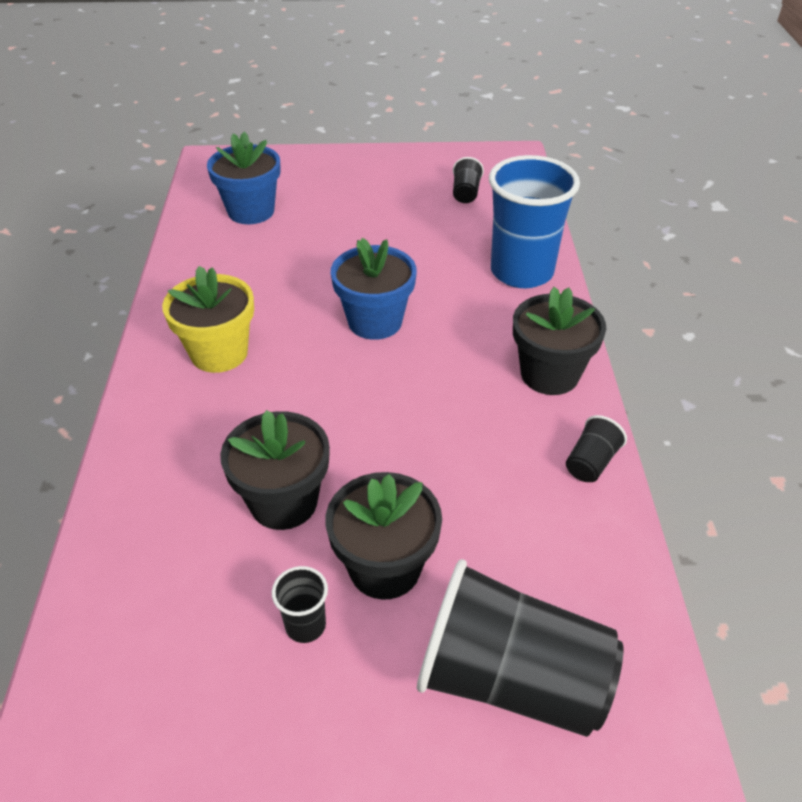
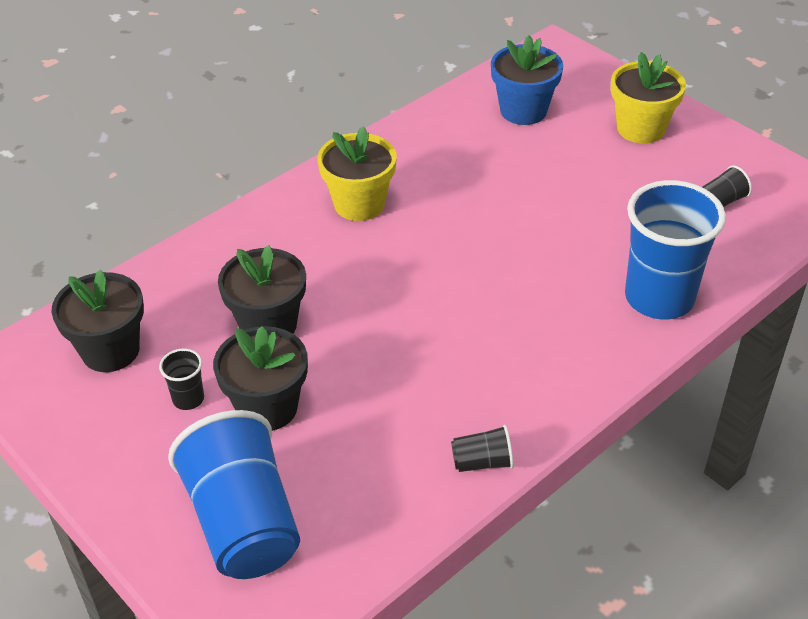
camera: 50 degrees right, 0 degrees up
(350, 178) = (640, 128): none -> yellow flower pot
(375, 321) = (487, 255): blue flower pot -> none
(510, 679) = (243, 522): black cup -> blue cup
(549, 374) = (552, 385): black flower pot -> black flower pot (110, 350)

